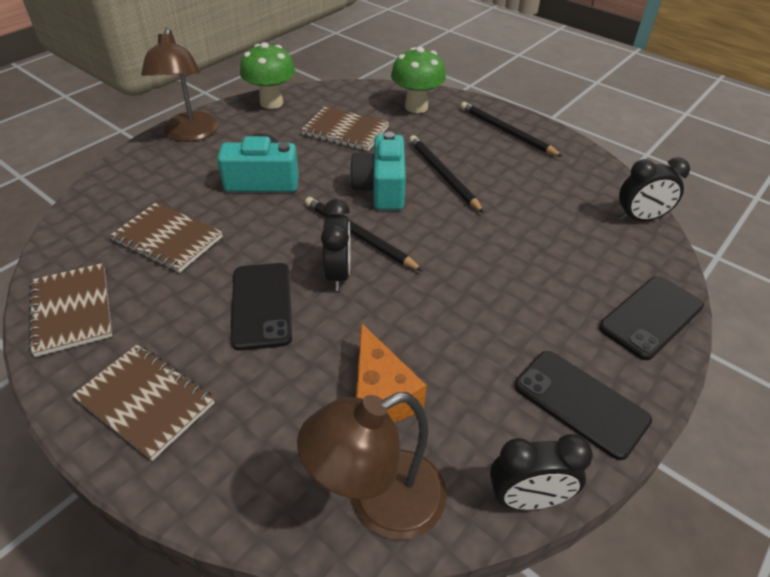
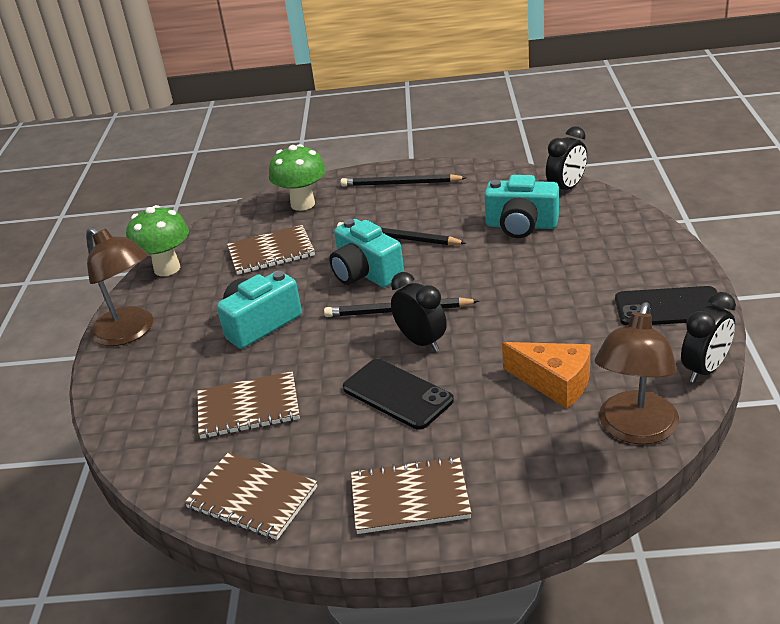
camera: 35 degrees left, 10 degrees down
(553, 227) = (521, 225): none -> turquoise camera
(651, 317) = (645, 239): black phone -> none

